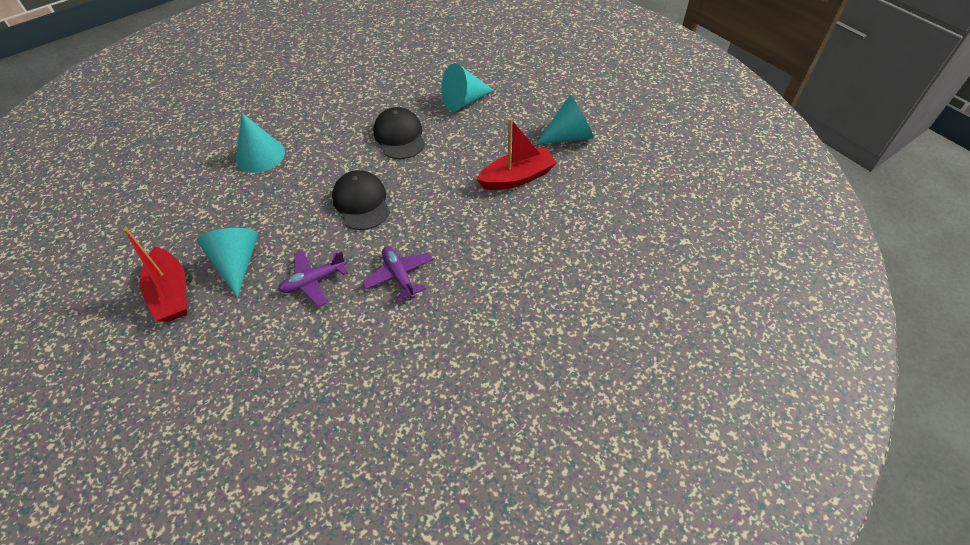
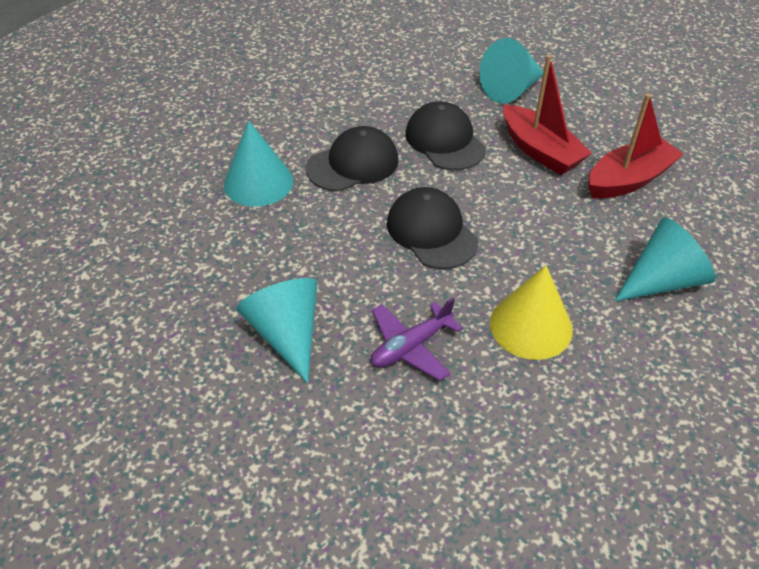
camera: 10 degrees left, 5 degrees down
(172, 293) = (204, 388): red boat -> red boat (540, 151)
(329, 148) = (353, 164): none -> black cap
(399, 276) = (531, 326): purple plane -> yellow cone
(568, 136) = (669, 122): turquoise cone -> turquoise cone (661, 280)

